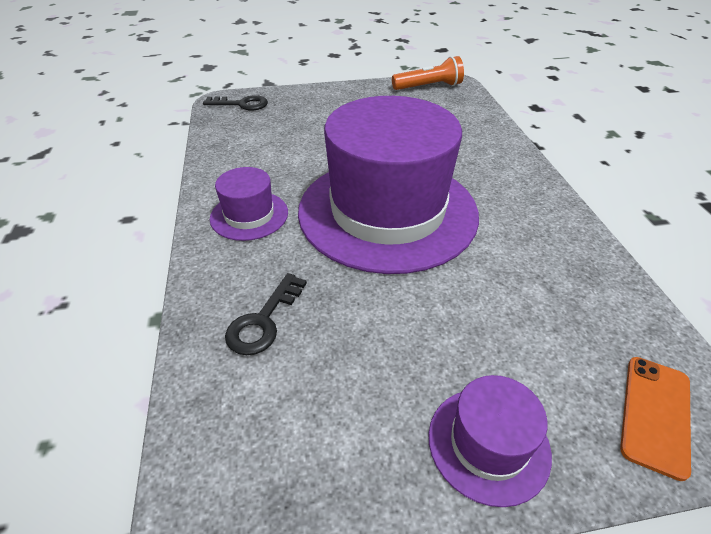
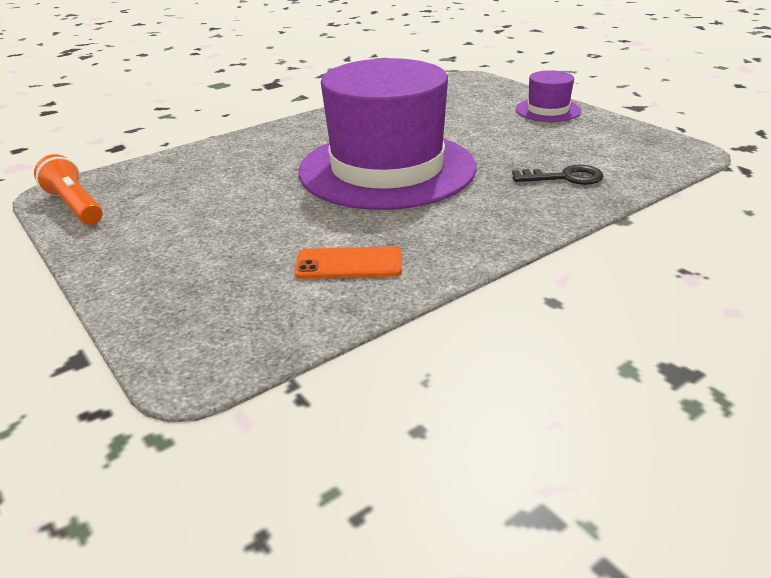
camera: 115 degrees left, 10 degrees down
(241, 104) = (198, 342): black key -> none
(249, 215) = (464, 225): purple hat -> none
(655, 414) = (480, 87): orange phone -> orange phone (349, 264)

